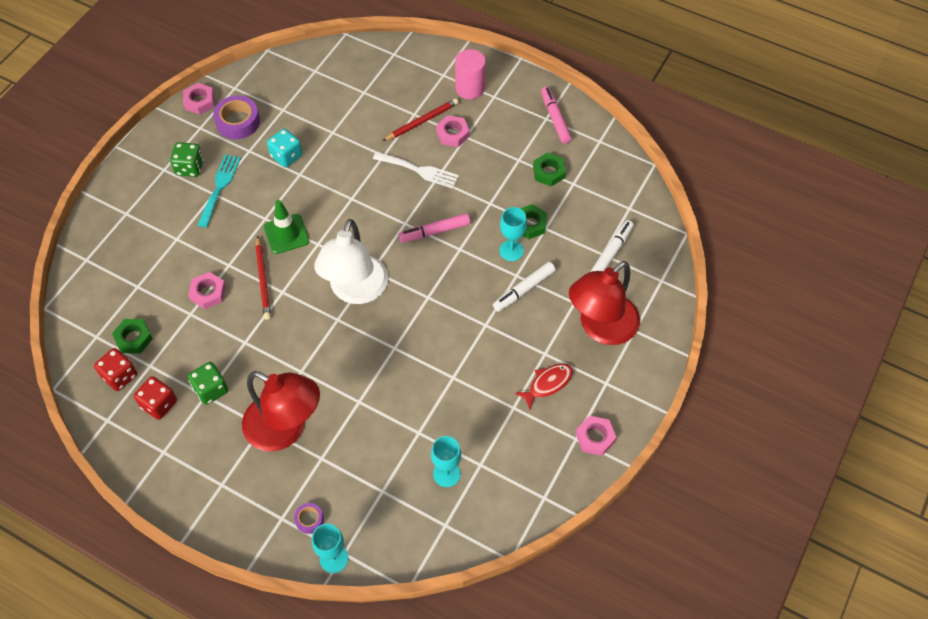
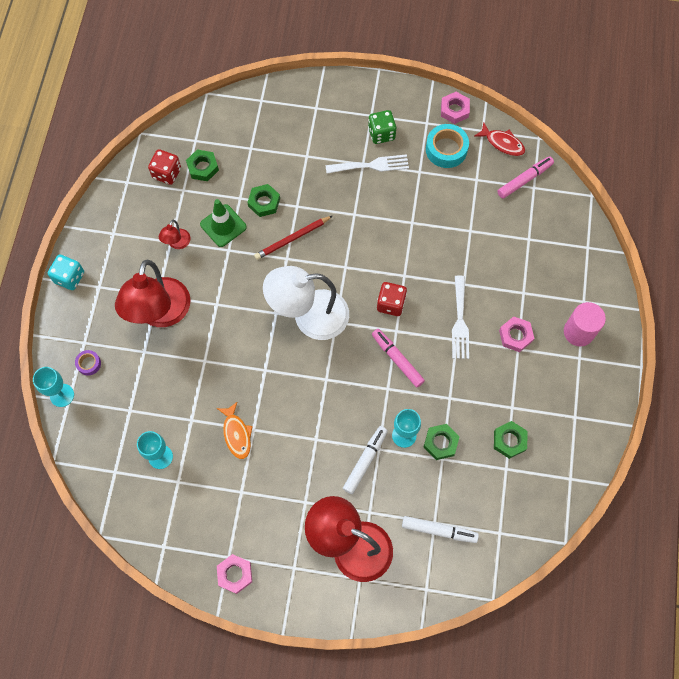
camera: 70 degrees right, 10 degrees up
(159, 404) = (152, 212): red dice -> red dice (391, 304)
(208, 293) = (264, 202): pink nut -> green nut
(211, 389) = (177, 243): green dice -> red lamp
(219, 187) = (371, 165): turquoise fork -> white fork
(238, 122) = (446, 149): purple tape -> turquoise tape
(286, 156) = (426, 204): turquoise dice -> turquoise dice (69, 277)
(286, 234) = (345, 238): green traffic cone -> green traffic cone (223, 226)
(422, 121) = (517, 303): red pencil -> none
(451, 394) = (236, 434): none -> orange fish
(523, 290) = (365, 461): white marker -> white marker turned 90 degrees clockwise
(548, 384) = (274, 515): red fish -> red fish (502, 143)
(555, 118) = (579, 426): pink marker -> pink marker (524, 180)

